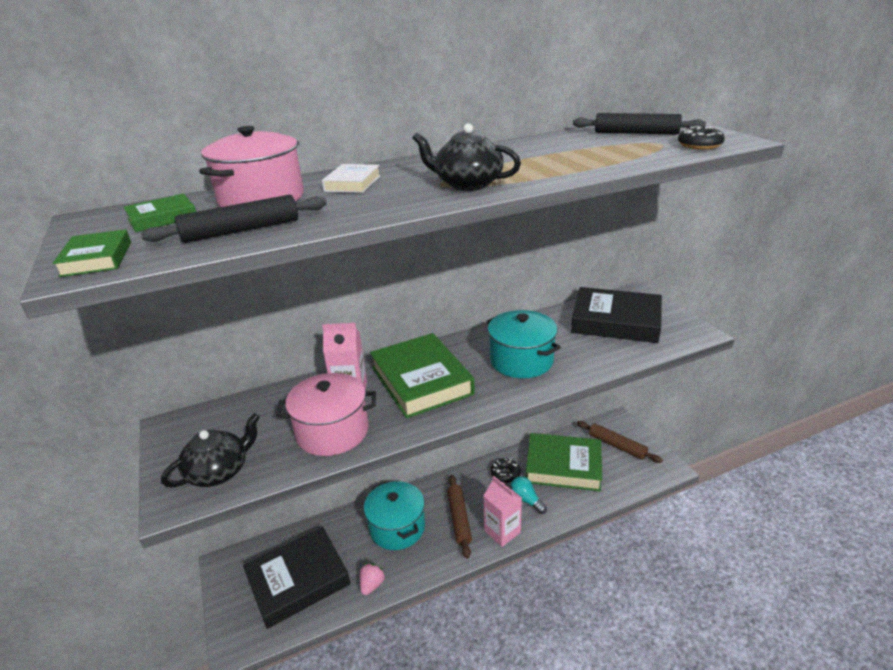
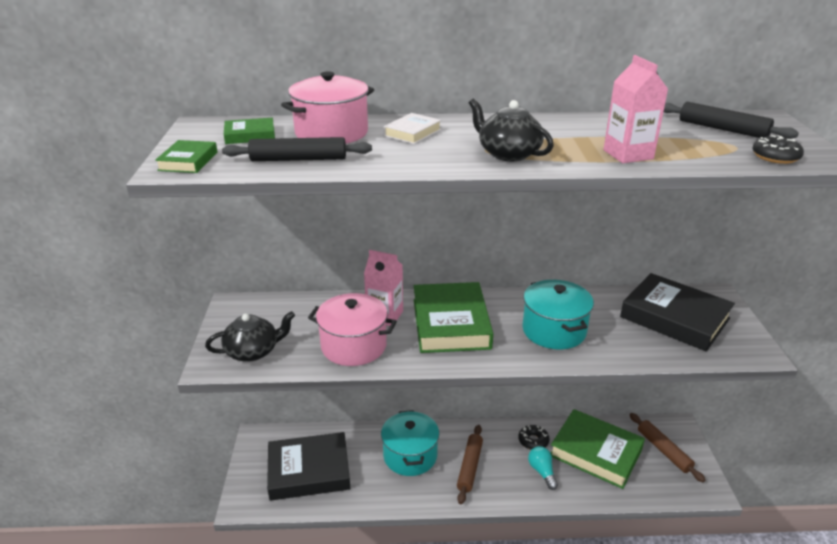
camera: 20 degrees right, 0 degrees up
(372, 585) = (368, 497): pink strawberry -> none
(502, 531) = (505, 492): pink carton -> pink carton (628, 154)

